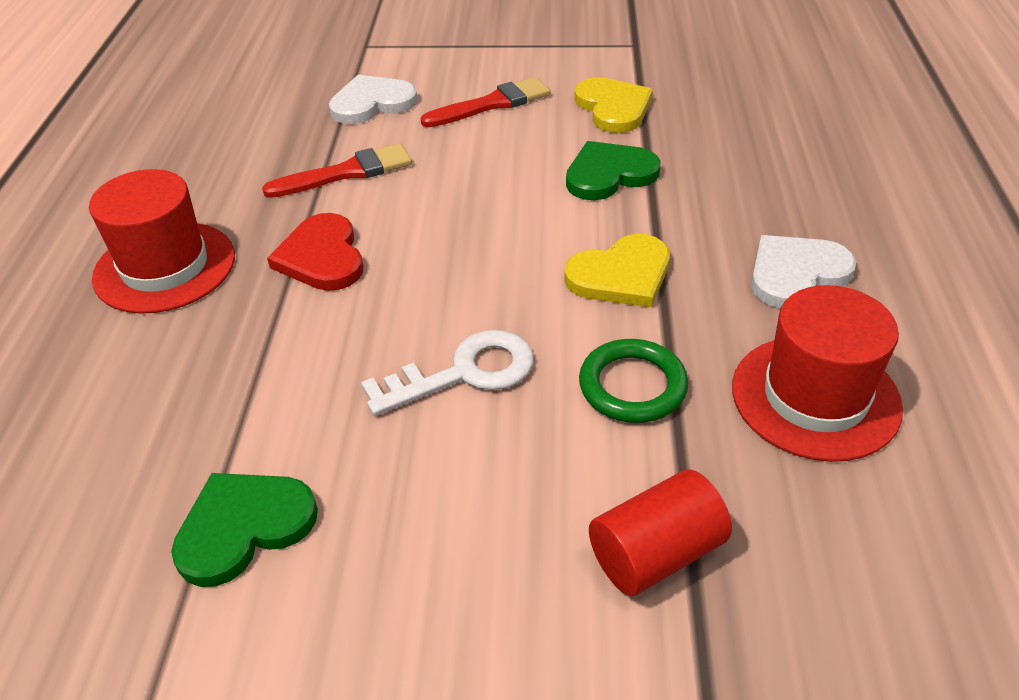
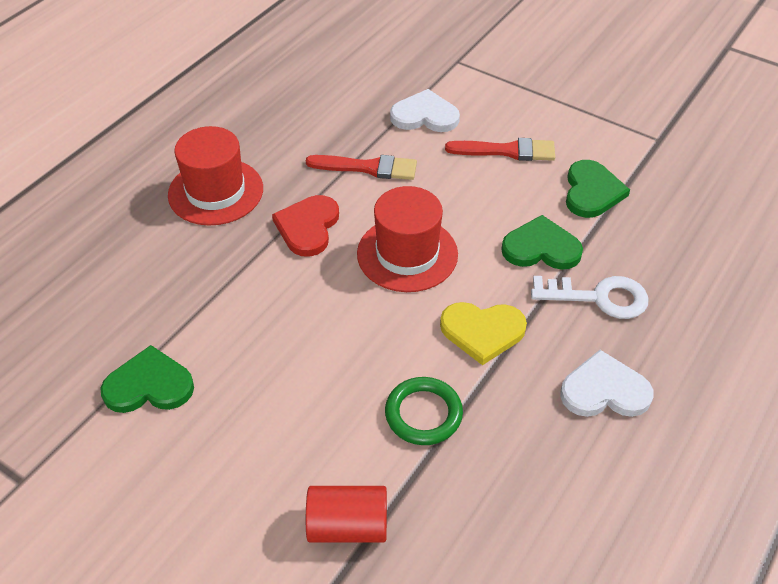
camera: 30 degrees right, 5 degrees up
(464, 373) = (330, 352): white key -> white key (598, 297)
(613, 108) = (592, 192): yellow heart -> green heart
(815, 397) = (533, 484): red hat -> red hat (407, 254)

